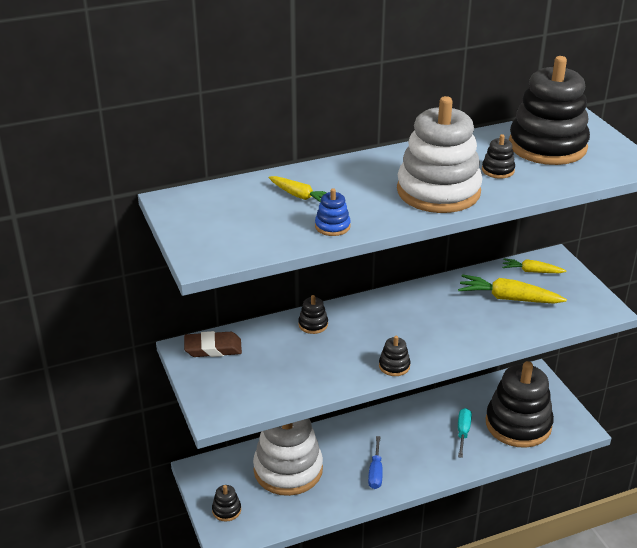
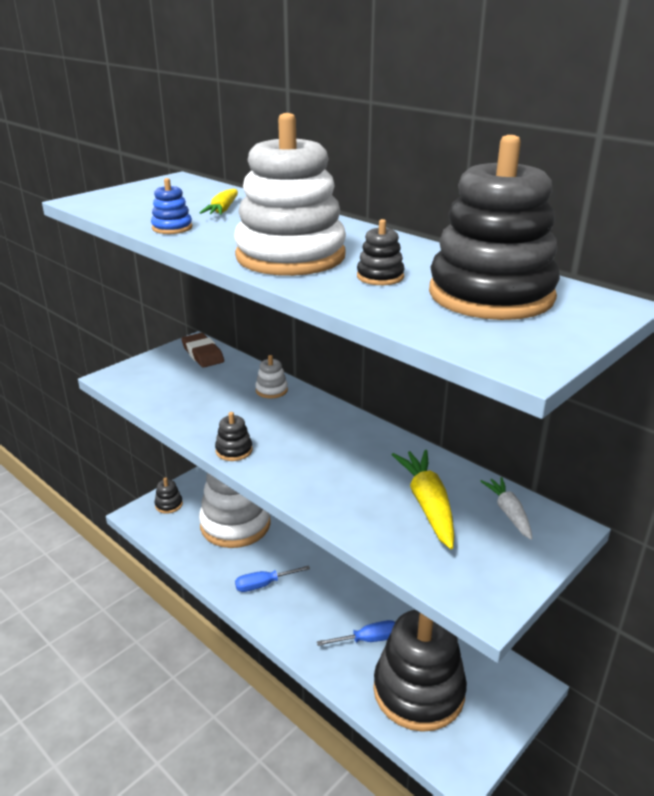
camera: 65 degrees right, 5 degrees down
(313, 324) = (271, 390): black stacking toy -> white stacking toy
(463, 432) = (368, 640): turquoise screwdriver -> blue screwdriver
(531, 271) = (508, 513): yellow carrot -> white carrot

